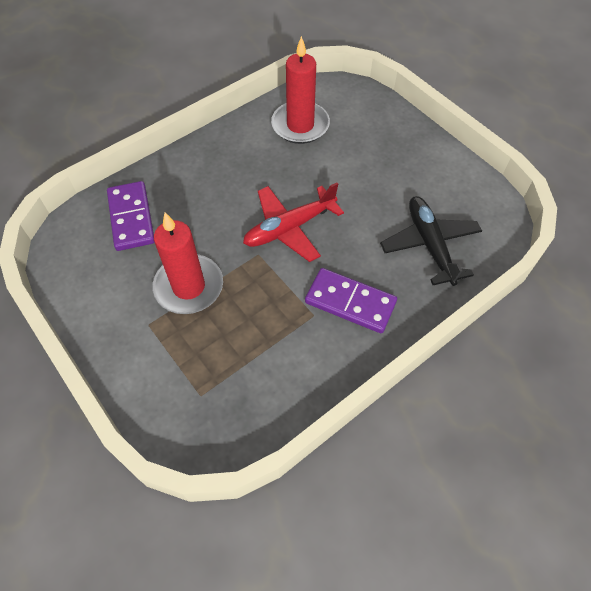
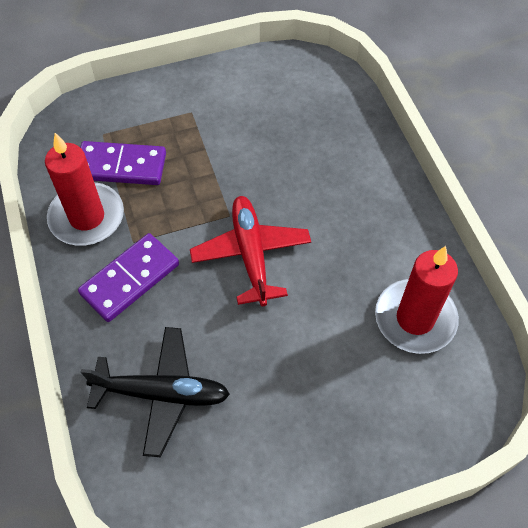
camera: 110 degrees right, 0 degrees up
(131, 218) = (323, 120): purple domino -> purple domino (121, 166)
(189, 286) = (217, 149): red candle -> red candle (87, 217)

